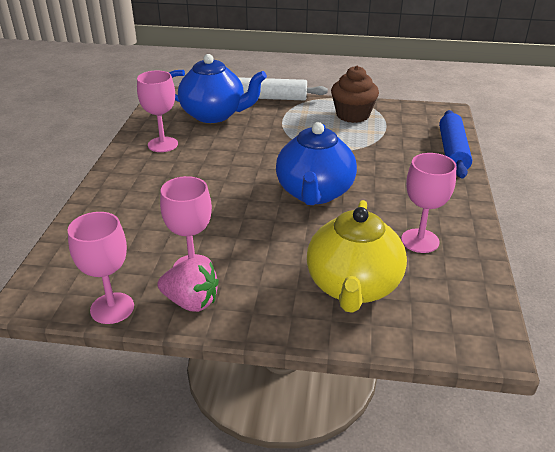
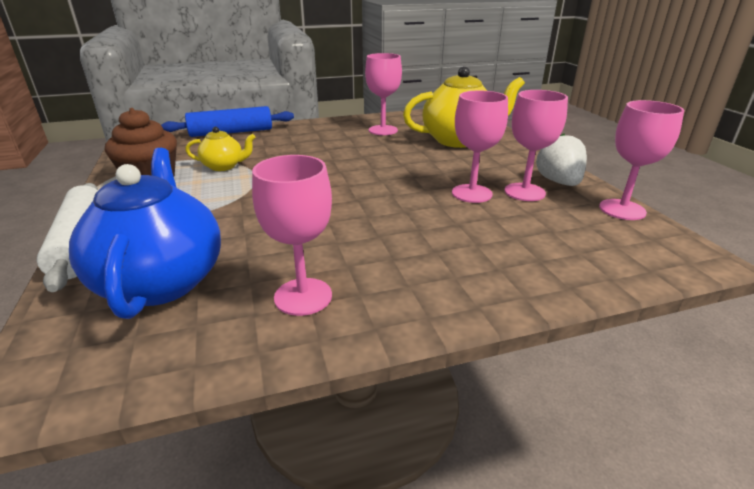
camera: 115 degrees left, 5 degrees down
(191, 302) = (559, 182): pink strawberry -> white strawberry
(216, 237) = (471, 193): none -> pink goblet
(314, 193) = (351, 169): blue teapot -> none
(360, 141) = (224, 166): none -> yellow teapot

